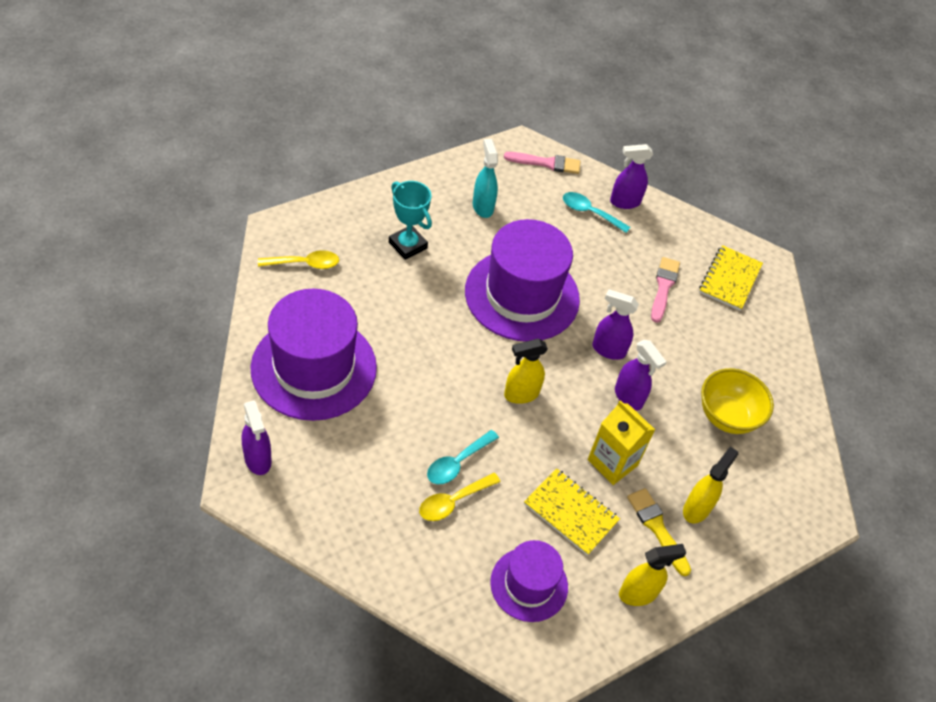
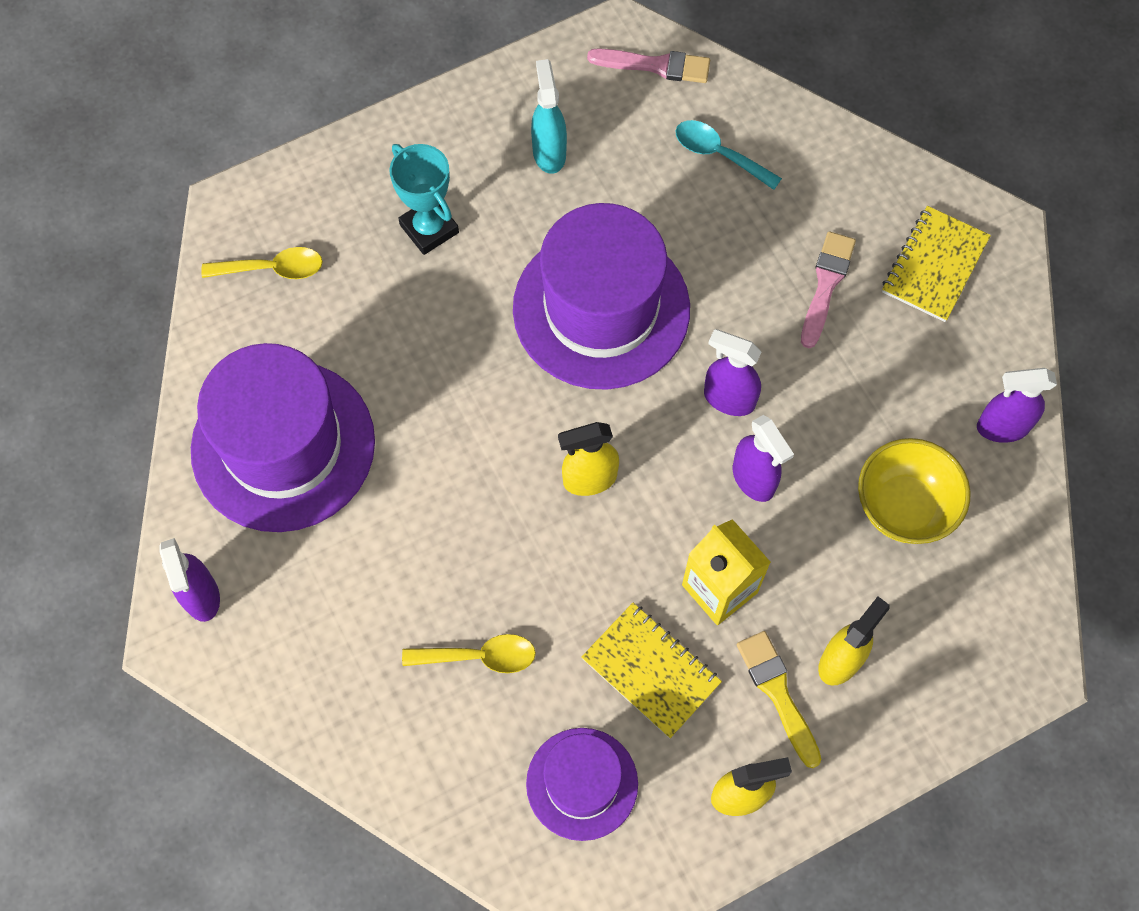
camera: 10 degrees right, 15 degrees up
(453, 501) = (479, 656): yellow spoon -> yellow spoon turned 150 degrees counterclockwise
(457, 463) = (488, 595): turquoise spoon -> none
(624, 202) = (777, 131): purple spray bottle -> purple spray bottle (1002, 427)

